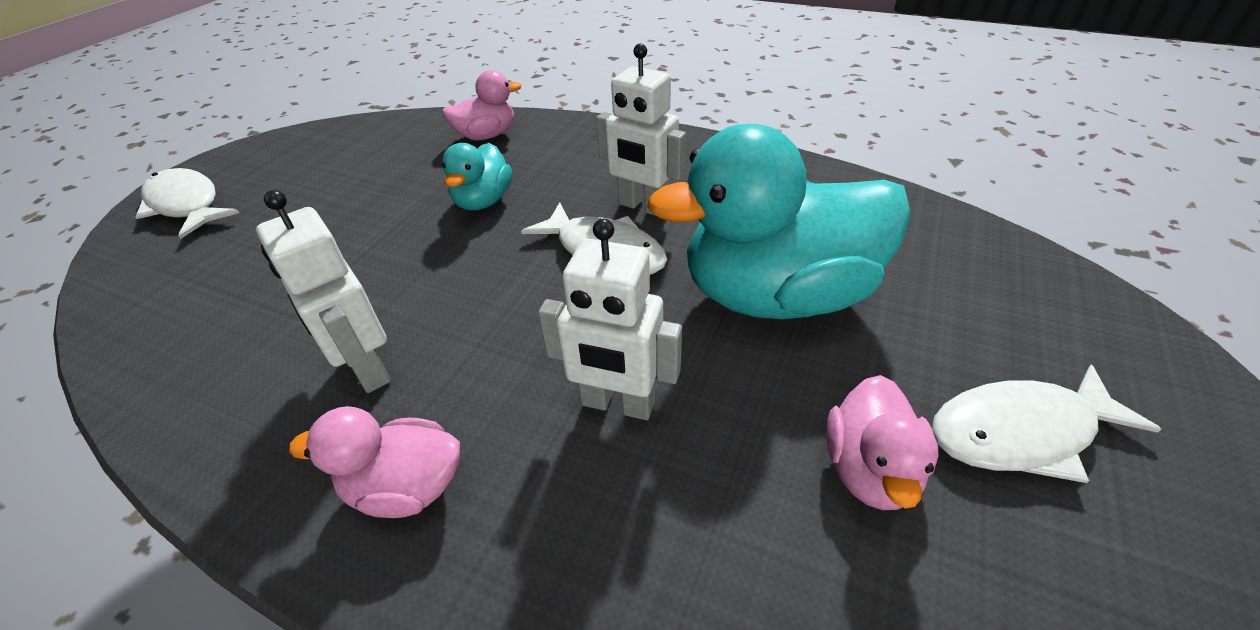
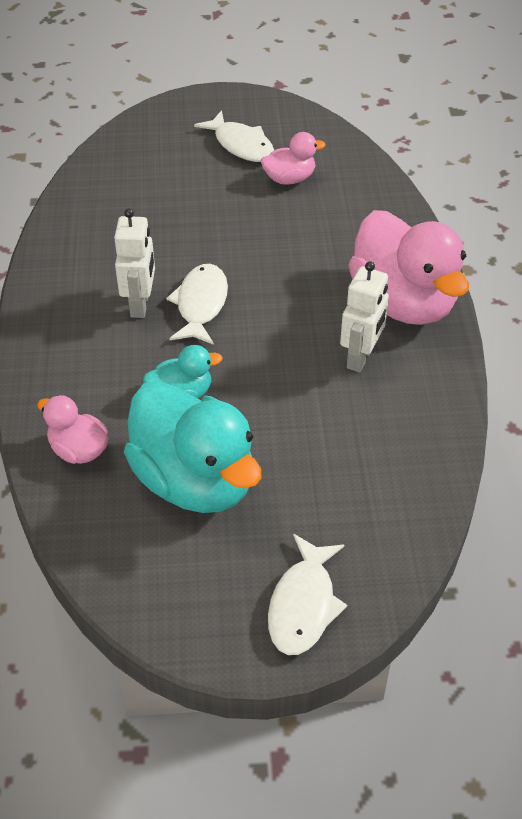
camera: 120 degrees left, 5 degrees up
(406, 487) = (403, 302): pink duck -> pink duck, size x2.07
(617, 404) = (311, 256): white robot -> none
(776, 294) = (197, 225): turquoise duck -> turquoise duck (195, 480)

